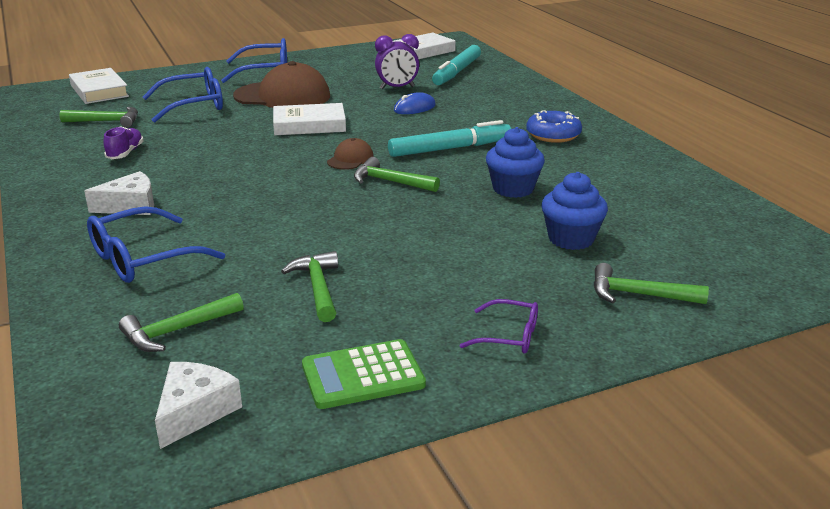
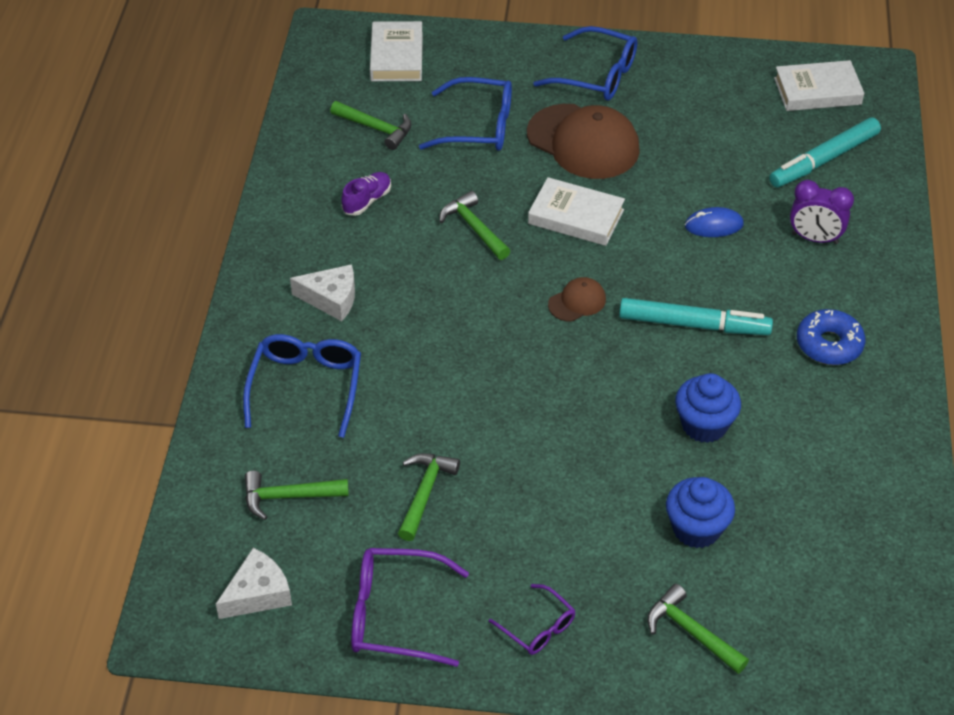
camera: 30 degrees right, 20 degrees up
(143, 258) = (306, 387): blue glasses -> blue glasses turned 105 degrees clockwise
(363, 375) = (395, 615): green calculator -> purple glasses
(390, 182) = (590, 360): green hammer -> green hammer (474, 227)
(397, 88) = (725, 171): purple clock -> purple clock (814, 238)

